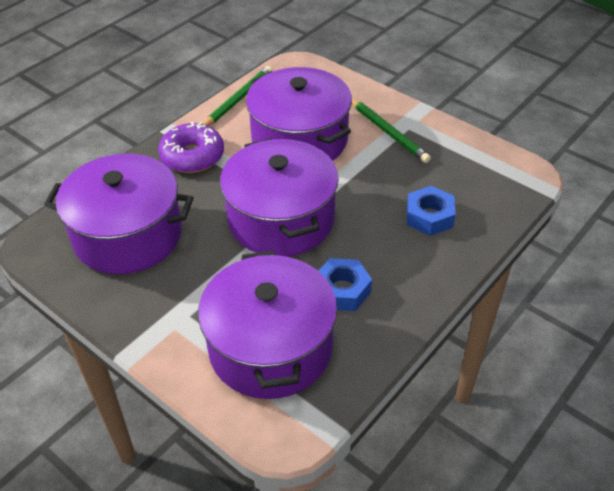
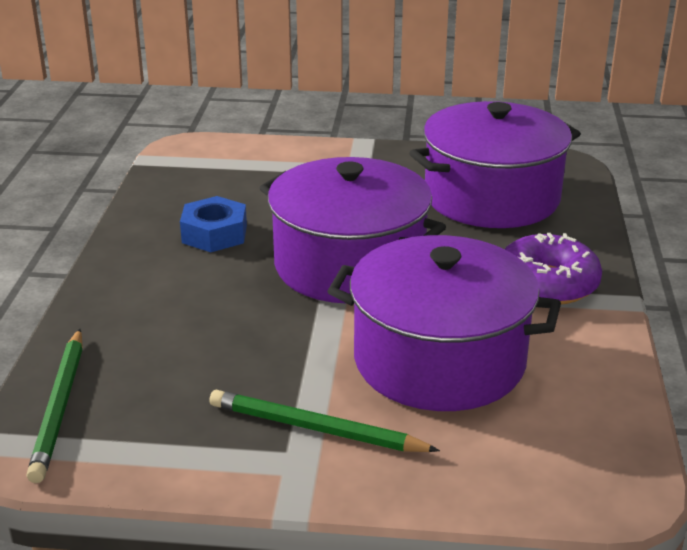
camera: 145 degrees right, 15 degrees down
(238, 99) = (611, 381): green pencil -> green pencil (59, 407)
(270, 347) = (246, 180): purple pot -> none
(429, 216) = (161, 334): blue nut -> none

